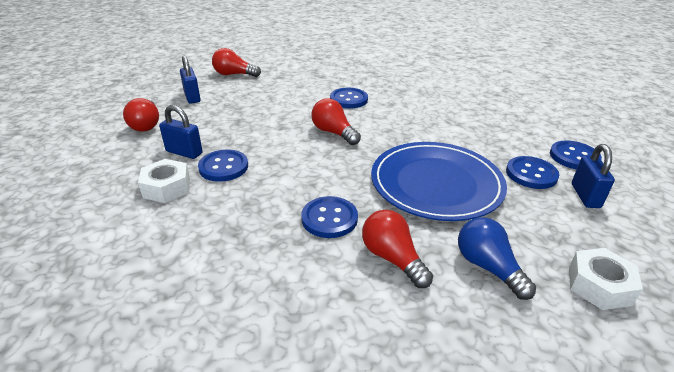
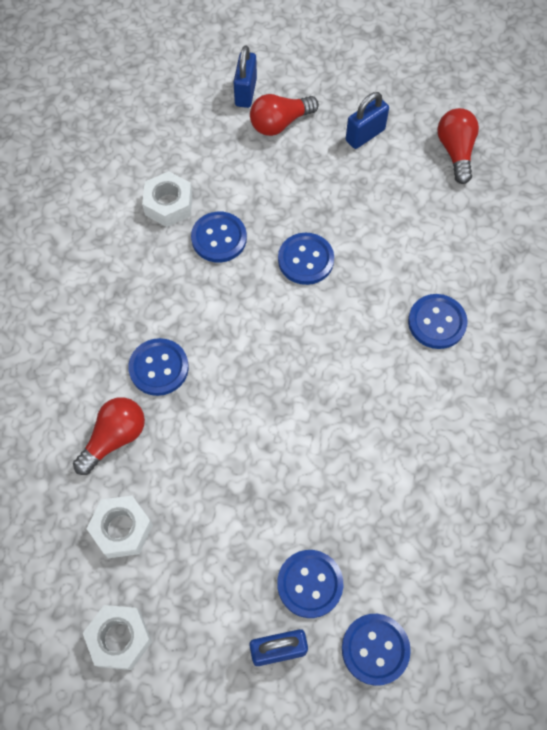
camera: 75 degrees right, 30 degrees up
(184, 152) = (235, 189): blue padlock -> blue padlock (245, 92)
(272, 134) = (305, 260): none -> blue button
(334, 133) = (333, 328): red light bulb -> none
(436, 184) = (252, 467): blue plate -> none
(488, 267) = (122, 529): blue light bulb -> white nut

